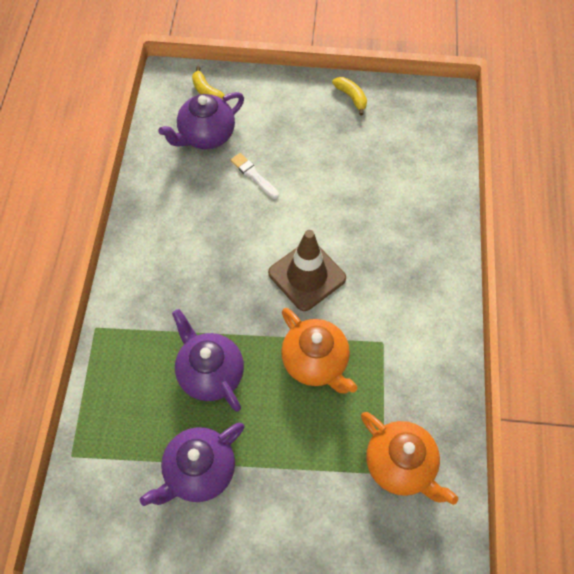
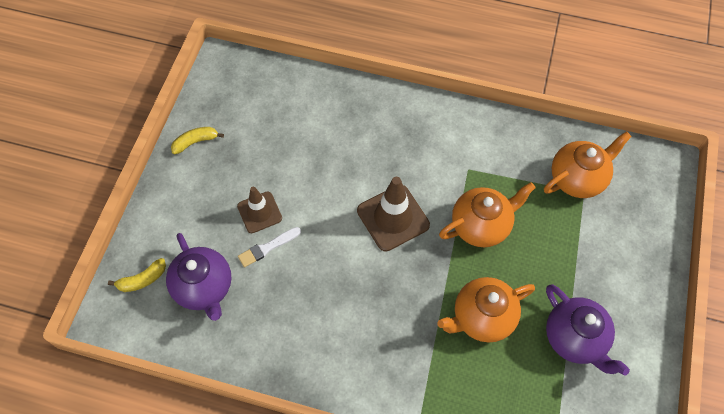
camera: 80 degrees left, 0 degrees up
(210, 373) = (482, 317): purple teapot -> orange teapot
(288, 162) = (259, 212): none -> brown traffic cone

